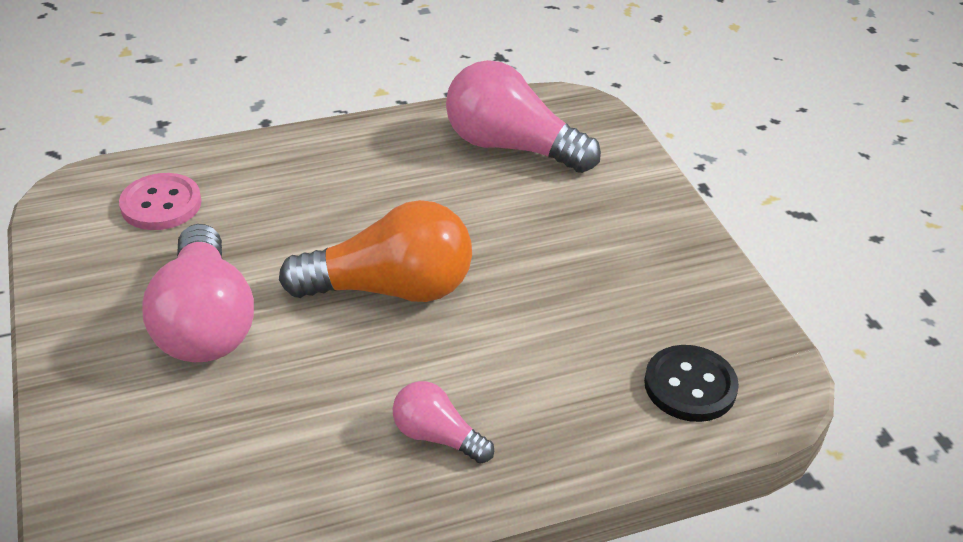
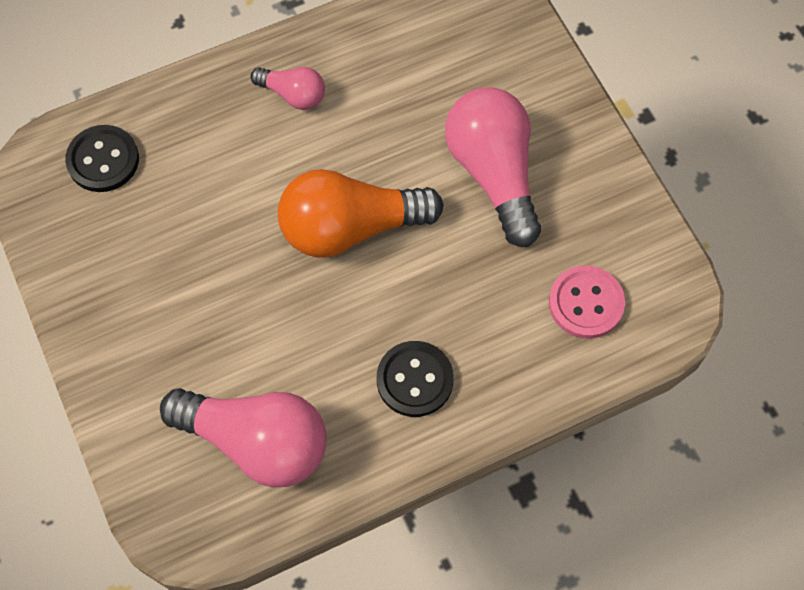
camera: 175 degrees right, 25 degrees up
(355, 170) = (415, 380): none -> black button

